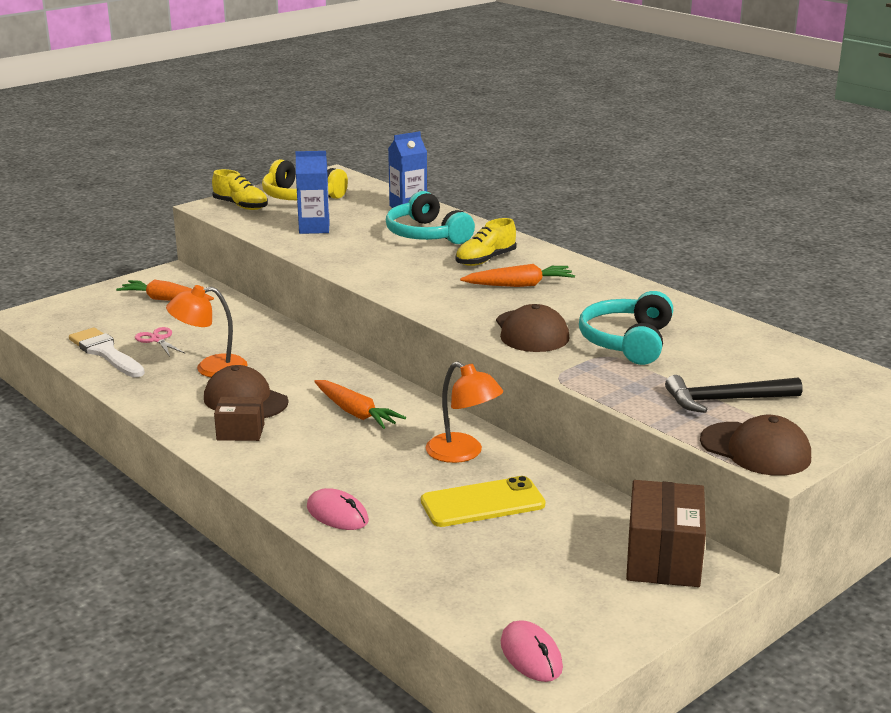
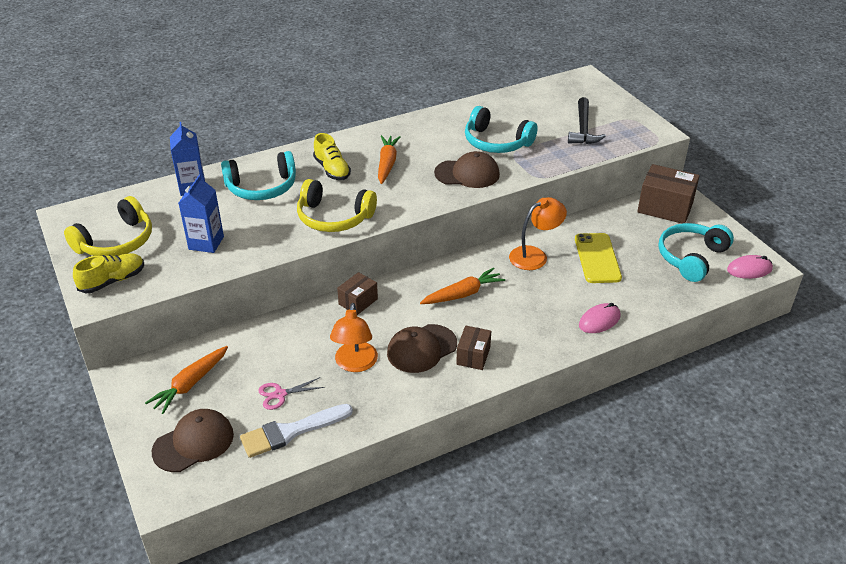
camera: 75 degrees left, 15 degrees up
(316, 355) = (358, 301): none -> brown box
(388, 274) = (334, 217): none -> yellow headphones
(532, 590) = (691, 257): none -> turquoise headphones
(755, 449) = (641, 134): brown cap -> brown cap (193, 443)

